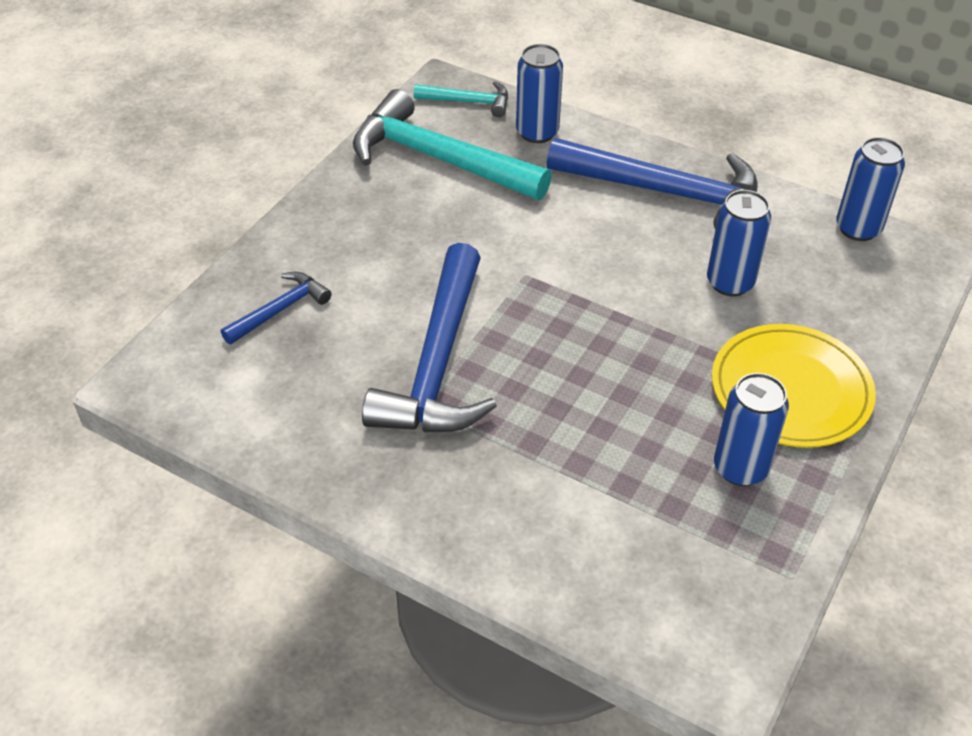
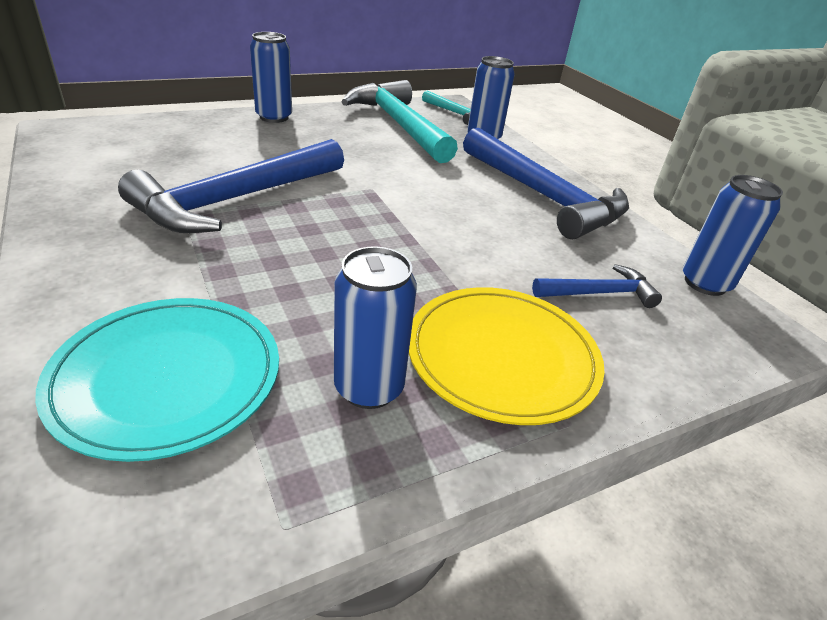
camera: 30 degrees right, 10 degrees down
(280, 310) = (190, 138): blue hammer -> blue hammer (599, 293)
(620, 544) = (167, 378): none -> turquoise plate
(730, 282) = (533, 261): blue can -> blue can (274, 117)

